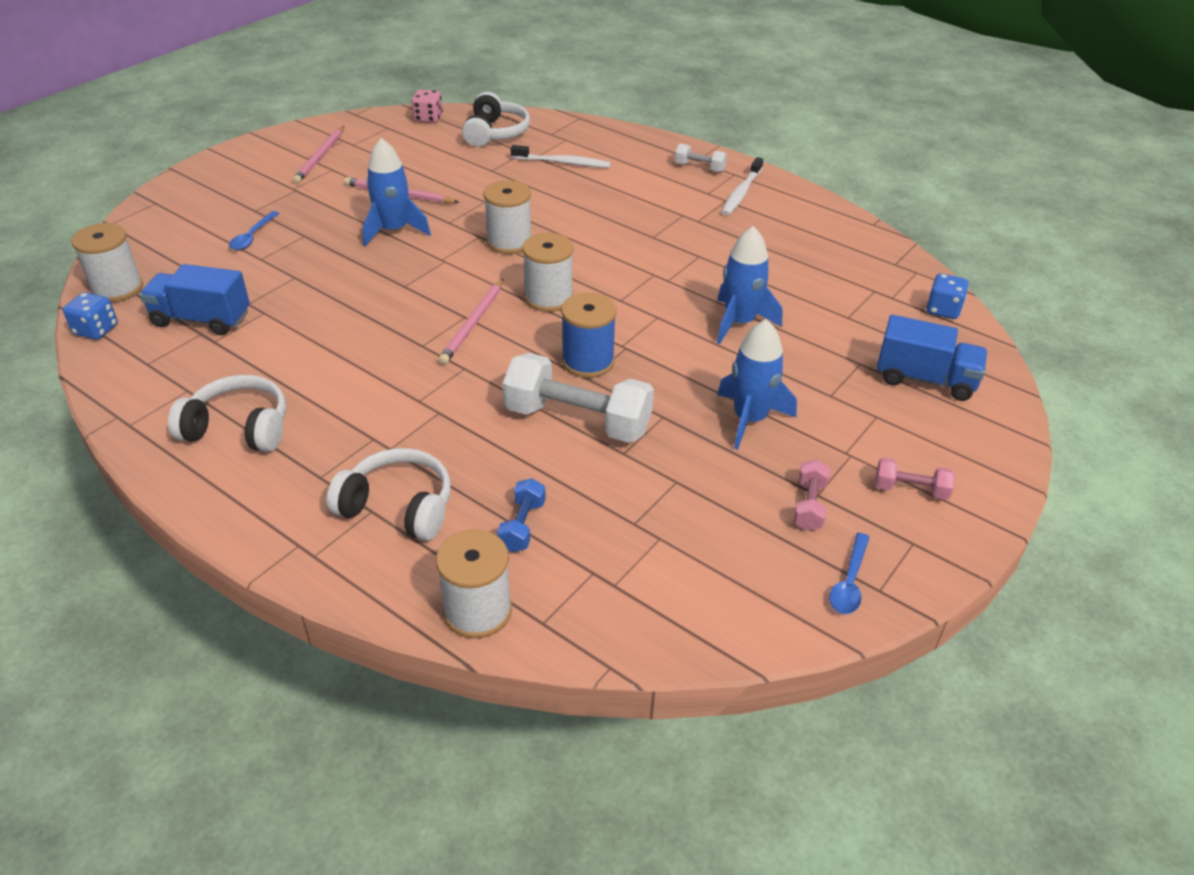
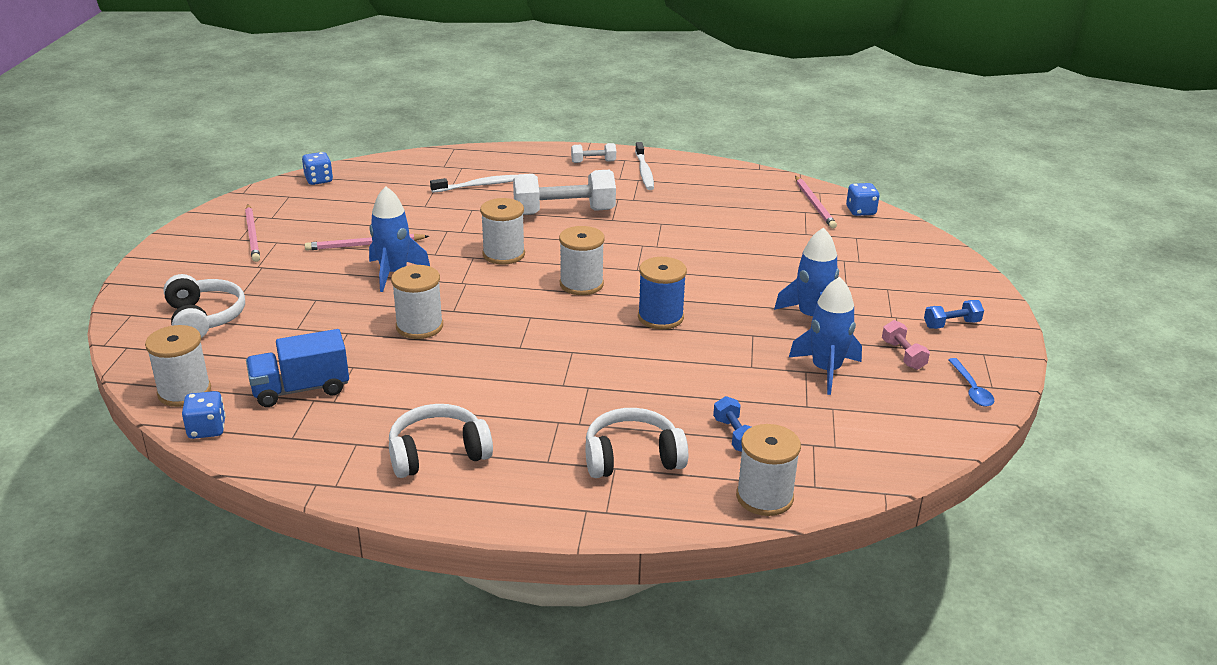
camera: 30 degrees left, 10 degrees down
(252, 236) = (267, 314): blue spoon -> none
(358, 292) = (419, 326): none -> white spool
(428, 118) = (319, 180): pink dice -> blue dice
(473, 324) = (543, 320): pink pencil -> pink pencil (814, 204)
(495, 133) = (394, 177): white headphones -> white headphones (204, 318)
(578, 420) = (697, 357): white dumbbell -> white dumbbell (564, 212)
(740, 322) = (738, 259): blue rocket -> blue rocket (826, 370)
(910, 490) = (951, 324): pink dumbbell -> blue dumbbell
(925, 379) = (893, 257): blue truck -> none

